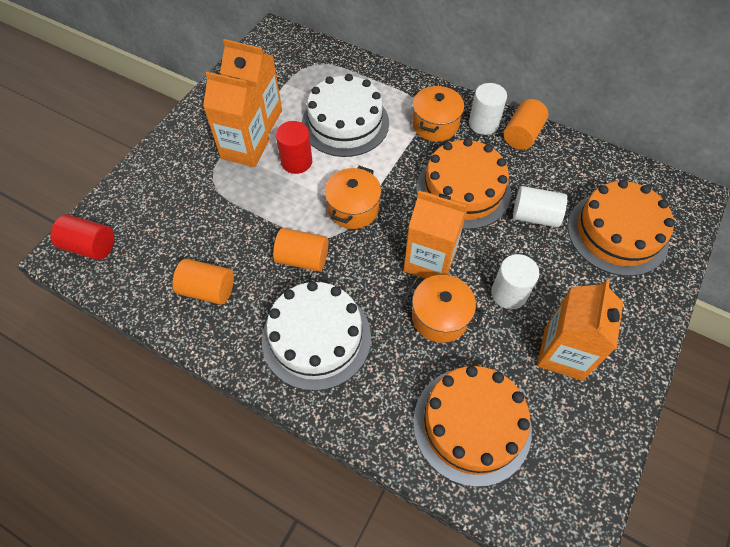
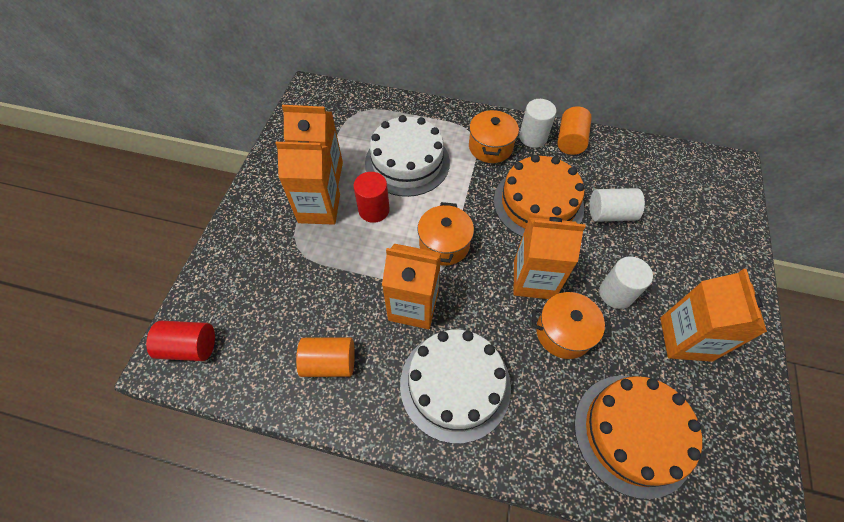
camera: 15 degrees left, 0 degrees up
(302, 258) = (413, 306): orange cylinder -> orange carton
(617, 233) = (685, 213): orange cake -> none

